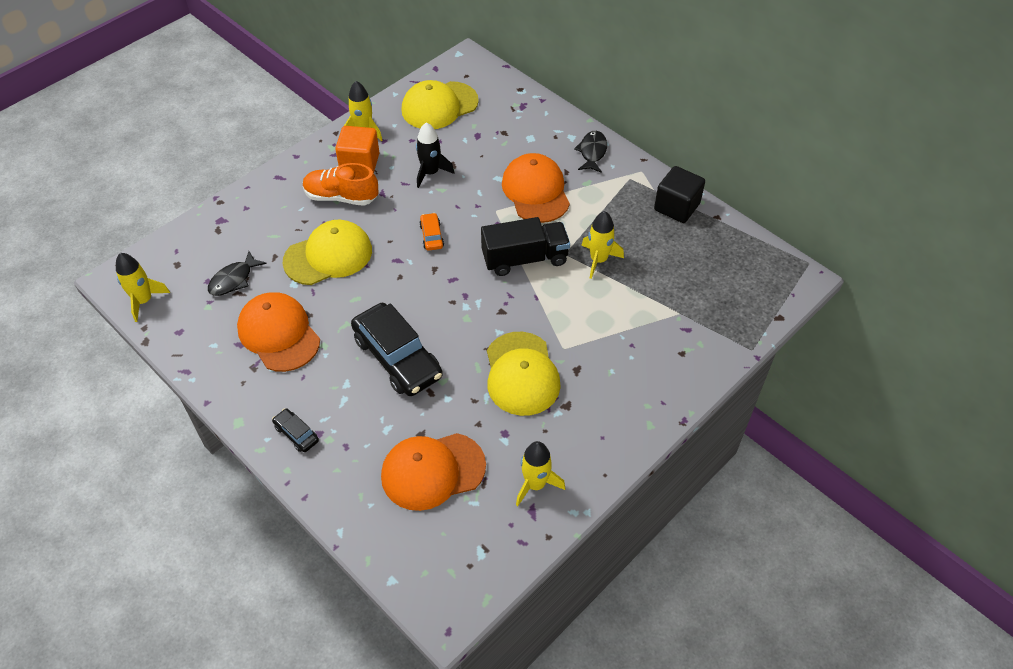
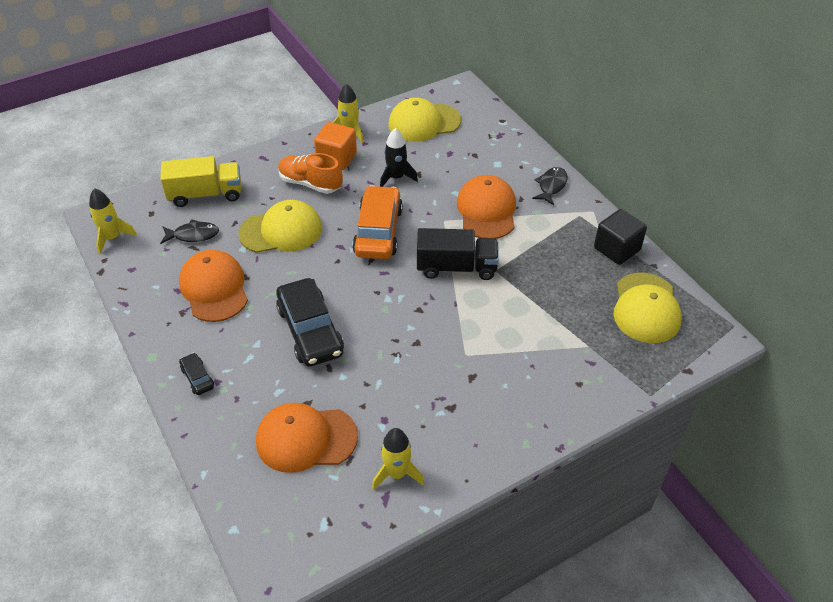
camera: 15 degrees right, 5 degrees down
(230, 231) = (205, 194): none -> yellow truck
(233, 280) = (193, 235): black fish -> black fish turned 150 degrees counterclockwise
(432, 236) = (378, 231): orange car -> orange car, size x2.21
(521, 374) = (418, 369): yellow cap -> yellow cap (646, 308)
(598, 260) = (525, 282): yellow rocket -> none

